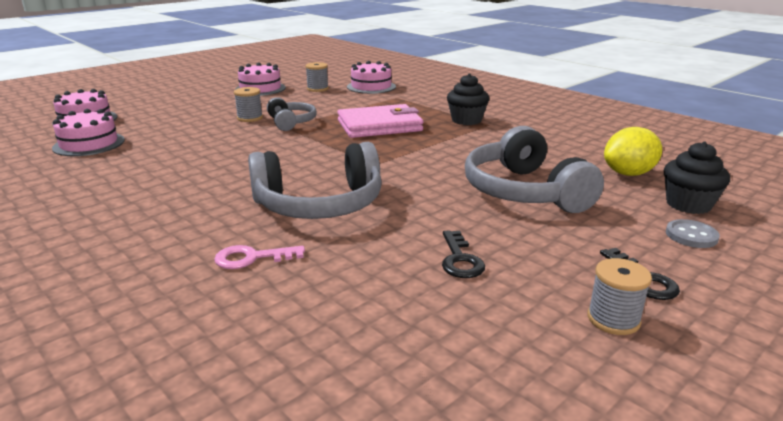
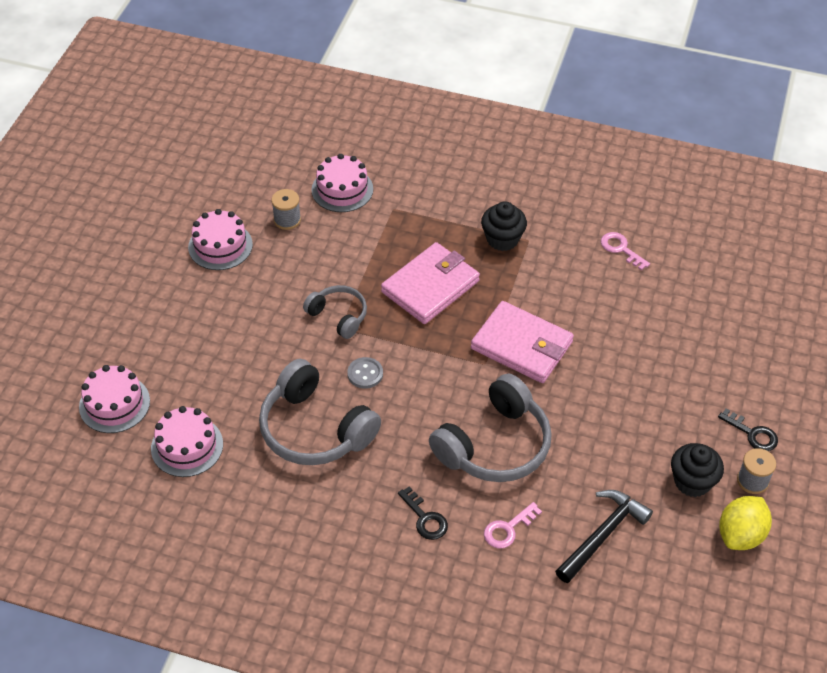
camera: 30 degrees left, 25 degrees up
(250, 118) = (286, 324): grey spool -> none
(351, 298) = (602, 535): none -> black hammer
(420, 163) = (522, 345): none -> pink wallet
(460, 259) = (638, 465): black key -> black key (425, 518)
(524, 192) = (629, 356): grey headphones -> grey headphones (315, 429)
(573, 142) = (621, 249): none -> pink key
(628, 173) = (689, 291): yellow lemon -> yellow lemon (740, 535)
(688, 204) = (747, 323): black cupcake -> black cupcake (692, 481)
(691, 236) = (762, 367): grey button -> grey button (365, 374)

